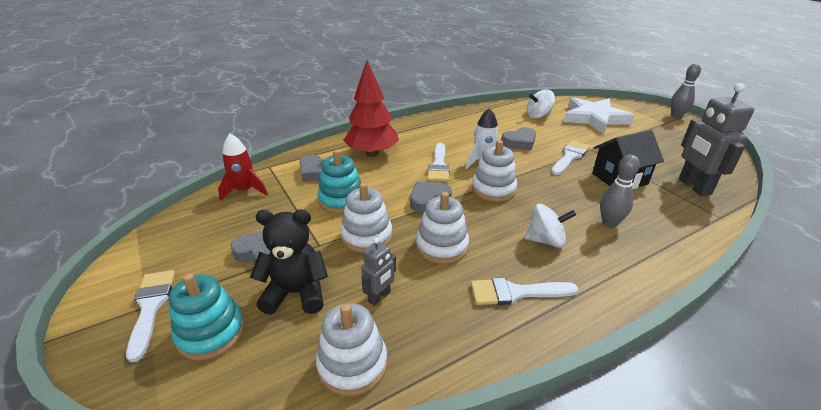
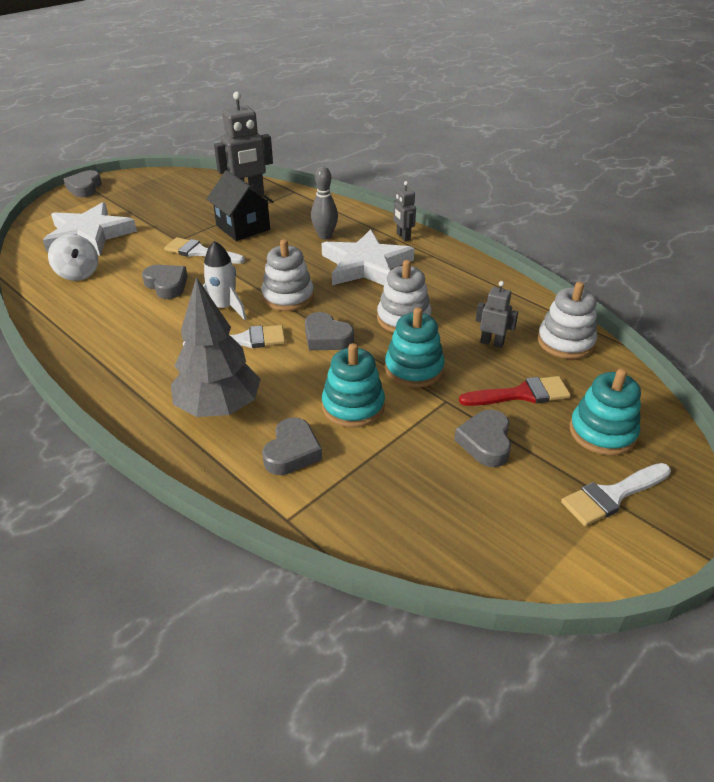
camera: 105 degrees left, 5 degrees up
(245, 190) = (369, 518): red rocket -> none
(296, 293) = (521, 394): black teddy bear -> red brush
(367, 236) = (414, 369): white stacking toy -> turquoise stacking toy
(372, 153) = (219, 408): red tree -> grey tree
(515, 292) = (442, 277): white brush -> none
(545, 240) = (366, 265): white spinning top -> white star
(617, 282) = (403, 237): none -> grey robot
(676, 116) = (84, 188): grey bowling pin -> grey heart

